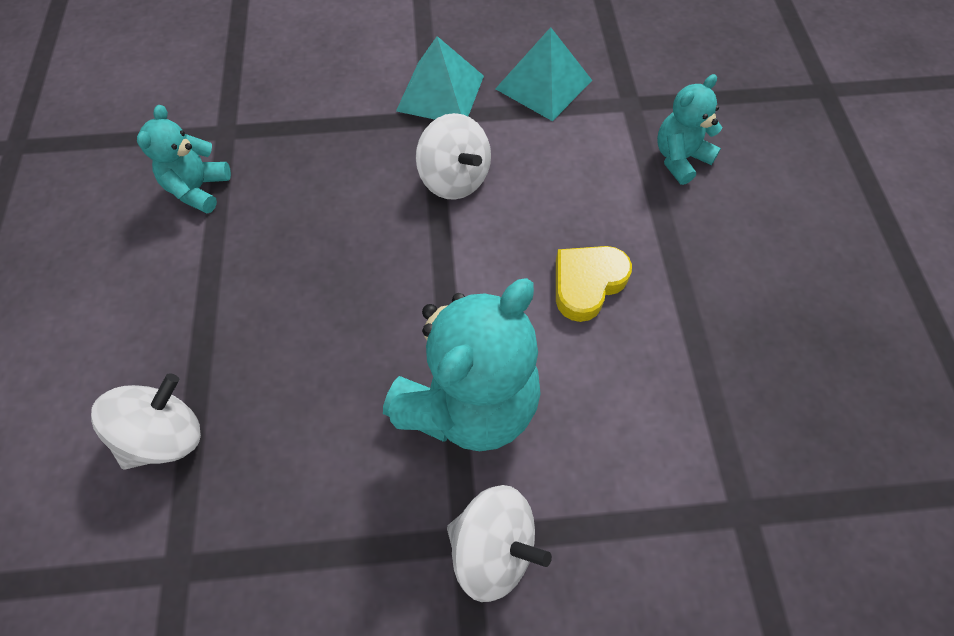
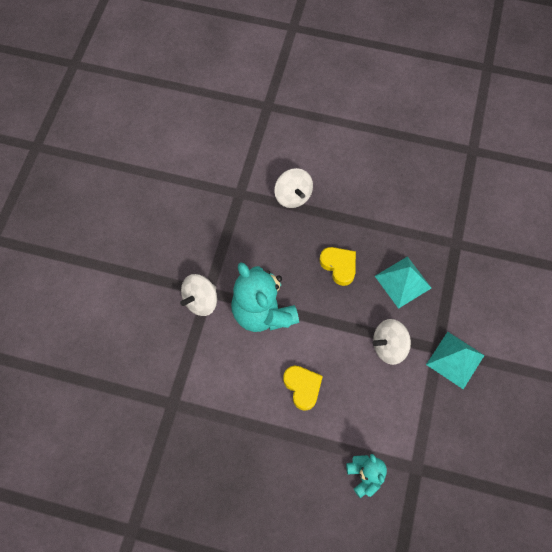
camera: 110 degrees right, 5 degrees up
(198, 189) = (419, 225): turquoise teddy bear -> none
(320, 295) = (339, 266): none -> yellow heart
(543, 84) = (446, 422): turquoise pyramid -> turquoise pyramid (402, 282)

